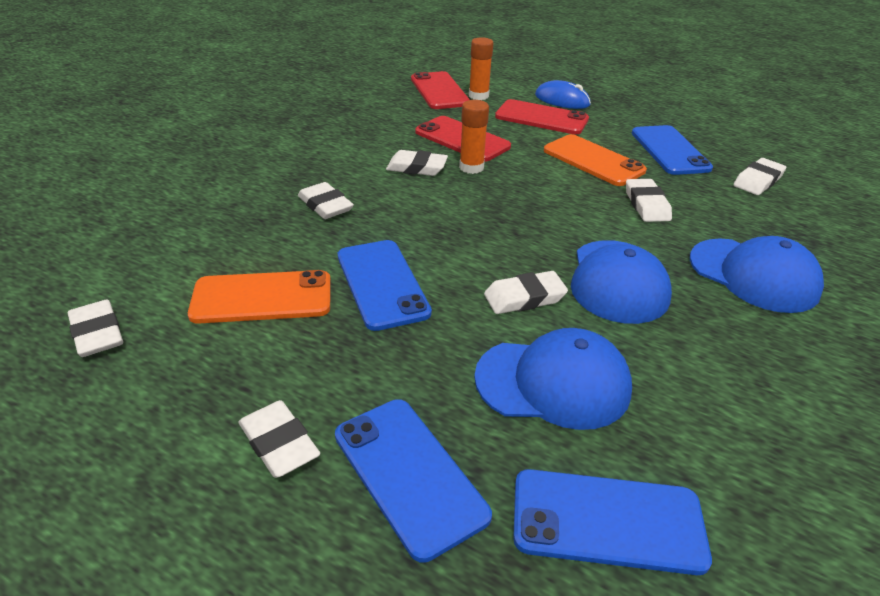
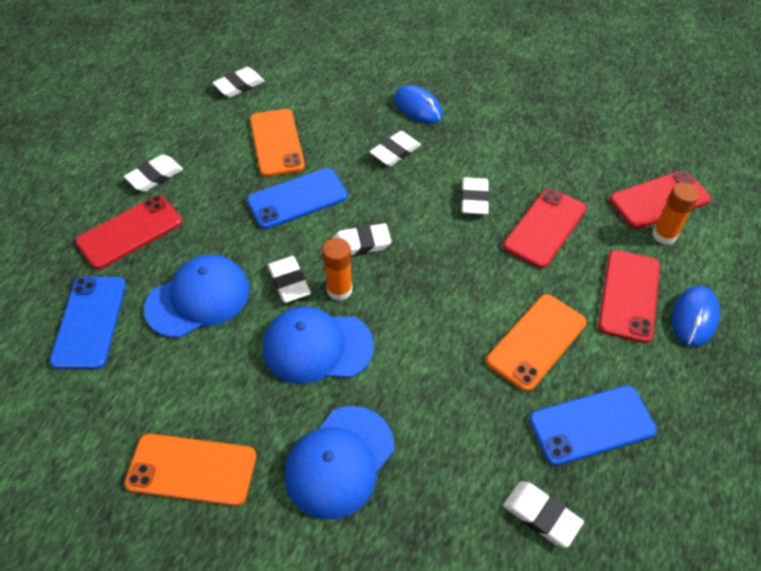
camera: 85 degrees right, 15 degrees up
(255, 184) = (418, 107): none -> blue mouse
(409, 474) = (130, 232): blue phone -> red phone
(471, 167) = (487, 238): orange glue stick -> orange glue stick (339, 290)
(553, 383) = (198, 298): blue cap -> blue cap turned 120 degrees counterclockwise
(646, 205) = (452, 384): white eraser -> white eraser (361, 244)
(812, 387) = (192, 469): none -> orange phone

